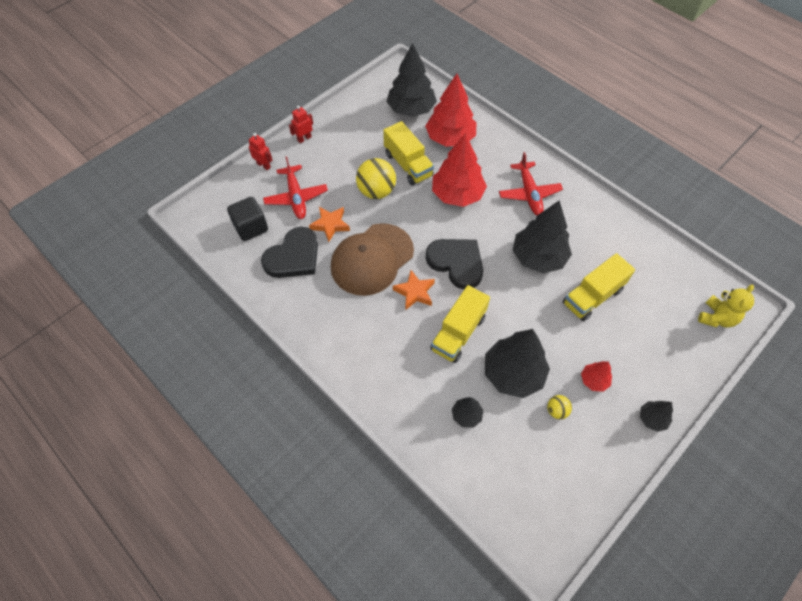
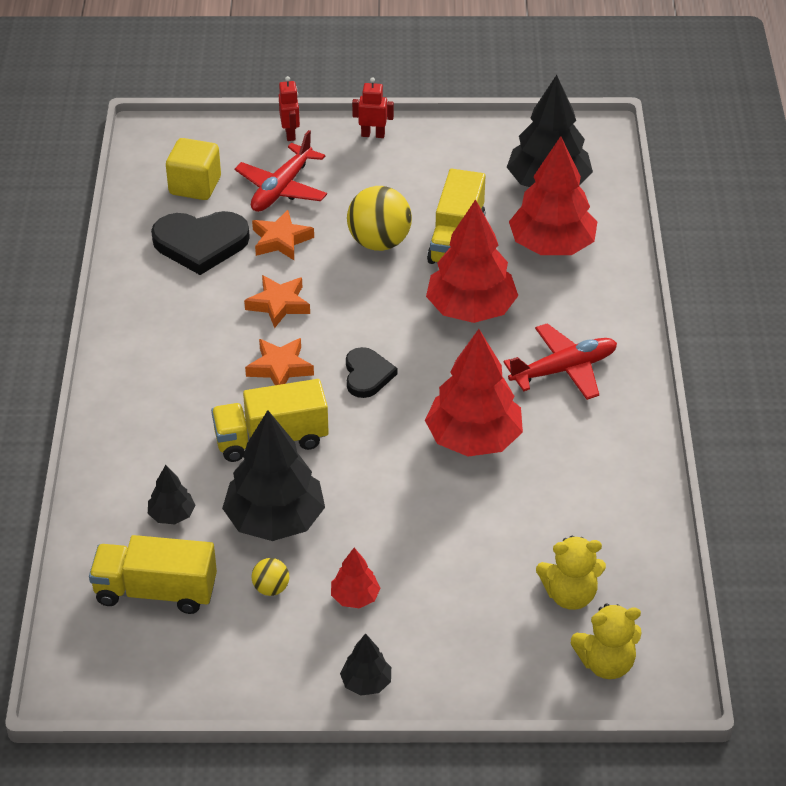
camera: 45 degrees right, 15 degrees down
(251, 227) = (195, 186): black cube -> yellow cube
(372, 259) = (279, 304): brown cap -> orange star
(456, 263) = (367, 375): black heart -> black heart, size x0.60
(529, 193) = (564, 369): red plane -> red plane turned 150 degrees counterclockwise
(538, 257) = (473, 439): black tree -> red tree
(592, 296) = (479, 524): yellow truck -> yellow truck (156, 591)
(665, 298) = (570, 595): none -> yellow teddy bear

